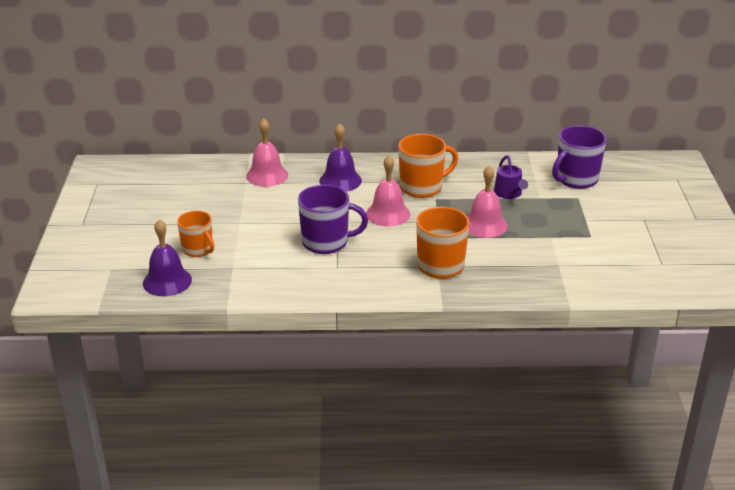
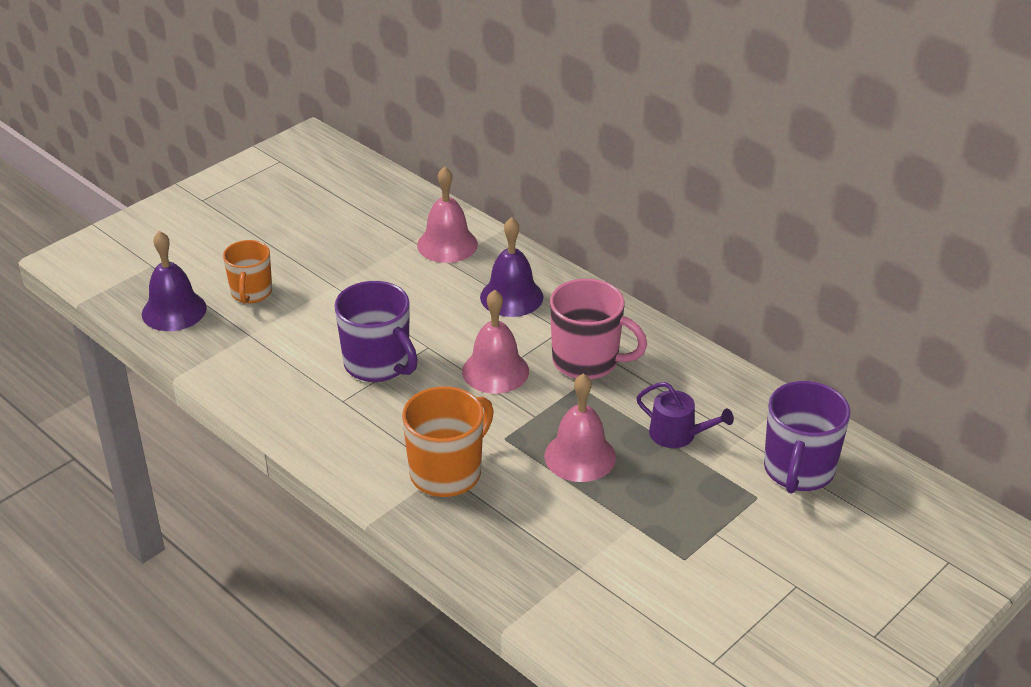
camera: 45 degrees right, 5 degrees up
(422, 187) = (587, 361): orange mug -> pink mug
(509, 193) = (678, 434): purple watering can -> purple watering can turned 90 degrees counterclockwise
(576, 179) = (798, 470): purple mug -> purple mug turned 75 degrees counterclockwise

